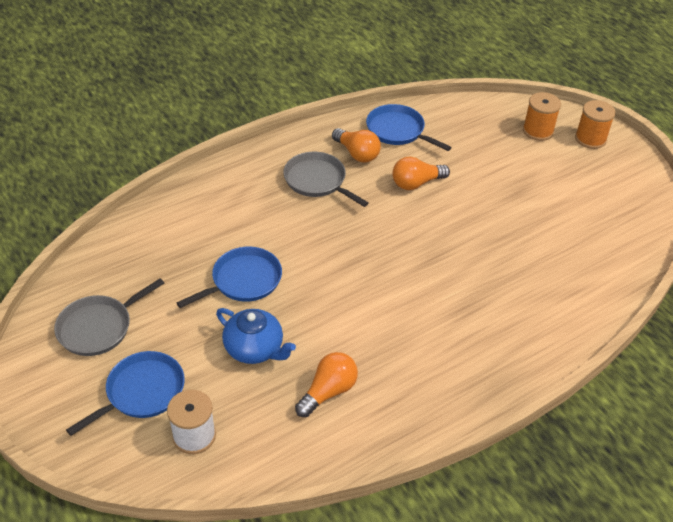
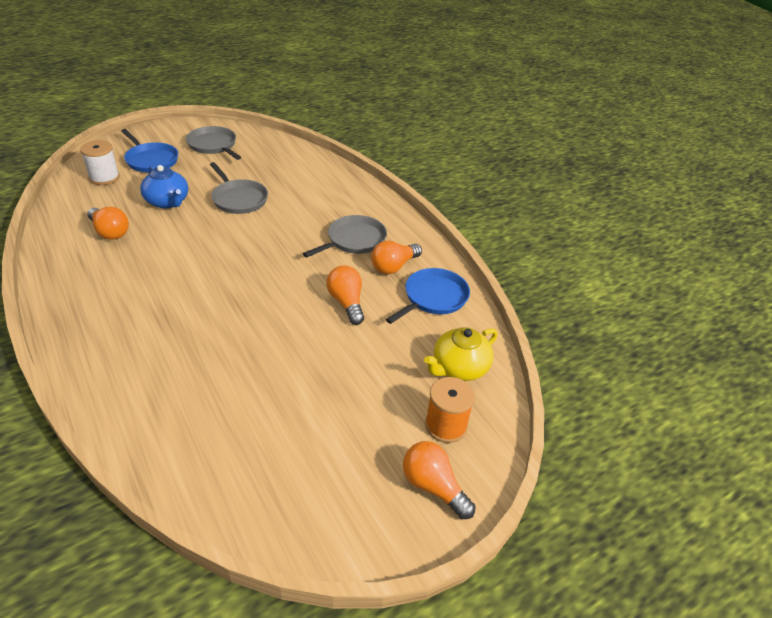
camera: 90 degrees right, 5 degrees down
(243, 280) = (239, 199): blue pan -> grey pan
(255, 349) = (167, 202): blue teapot -> blue teapot turned 75 degrees counterclockwise
(479, 121) = (459, 368): none -> yellow teapot
(590, 139) = (433, 486): orange spool -> orange light bulb

